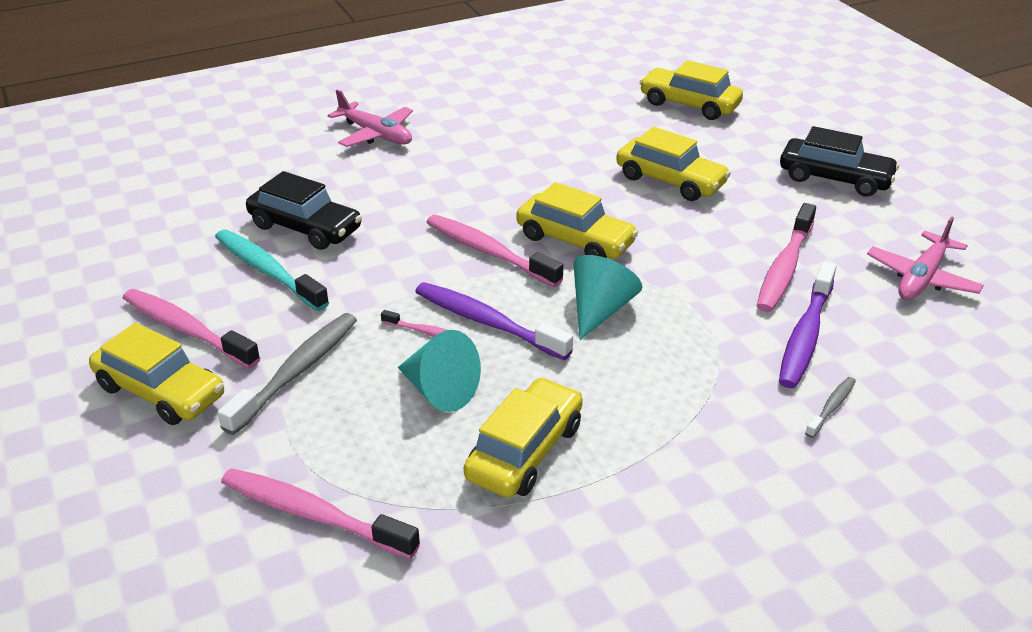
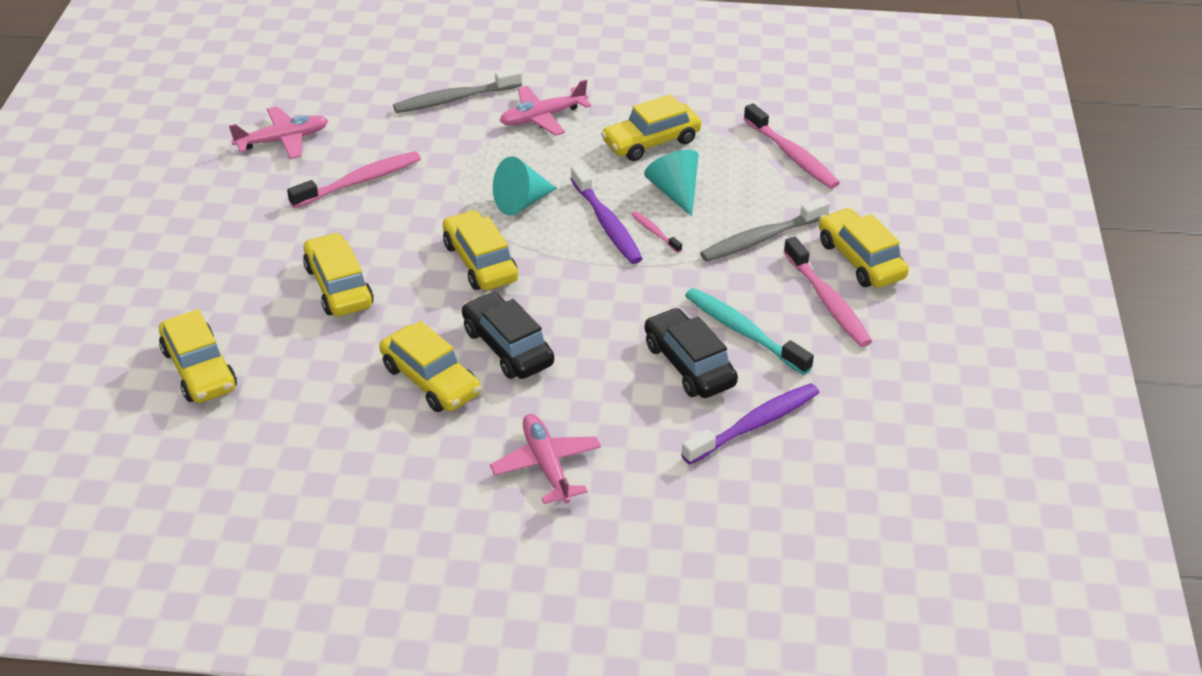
camera: 150 degrees left, 5 degrees up
(267, 270) = (743, 331): turquoise toothbrush -> turquoise toothbrush turned 150 degrees clockwise
(488, 252) = (556, 279): pink toothbrush -> none
(515, 150) = (430, 380): none -> yellow car
(696, 428) = (542, 117): none -> pink plane
(805, 335) = (412, 137): purple toothbrush -> purple toothbrush (755, 424)
(831, 407) = (454, 99): grey toothbrush -> grey toothbrush, size x1.99
(835, 178) = (209, 233): black car -> black car (507, 347)

